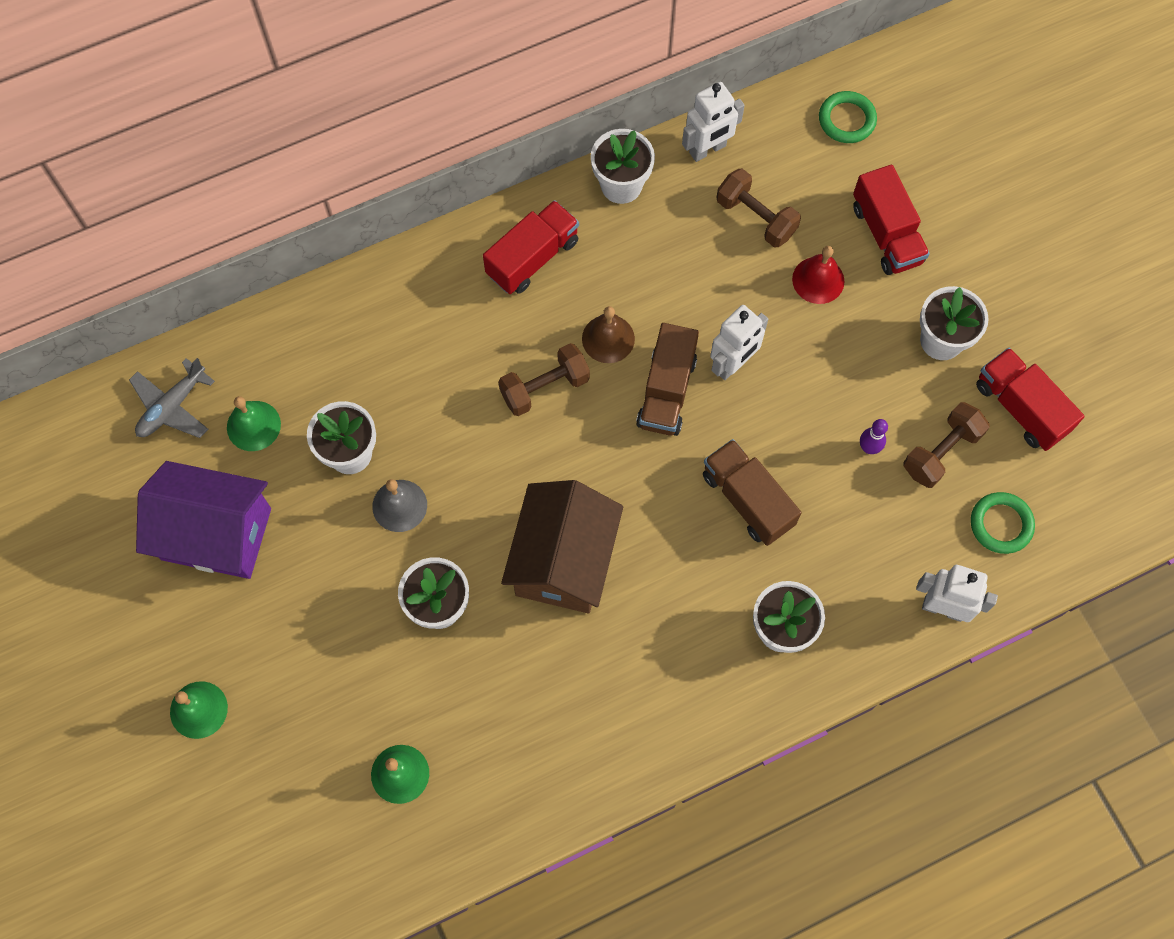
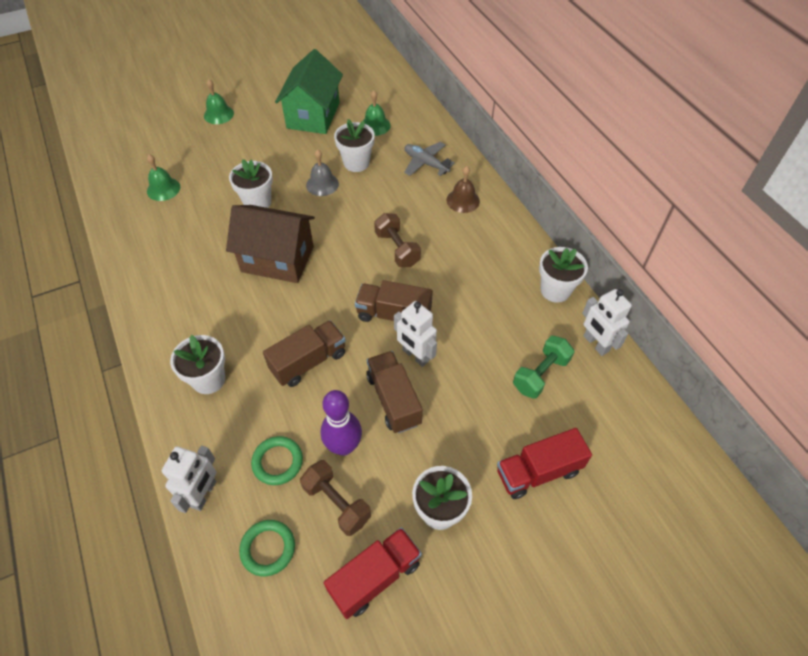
camera: 90 degrees right, 15 degrees down
(172, 406) = (387, 96): grey plane -> grey plane (426, 163)
(216, 534) = (313, 115): purple house -> green house
(532, 258) = (491, 242): red truck -> none
(608, 338) = (433, 282): brown bell -> brown bell (463, 200)
(756, 217) = (540, 374): brown dumbbell -> green dumbbell
(800, 390) = (393, 400): none -> brown truck
(818, 280) = (490, 416): red bell -> none
(846, 120) = (645, 446): green ring -> green ring (277, 462)
(869, 448) = (344, 446): purple bowling pin -> purple bowling pin, size x1.93

